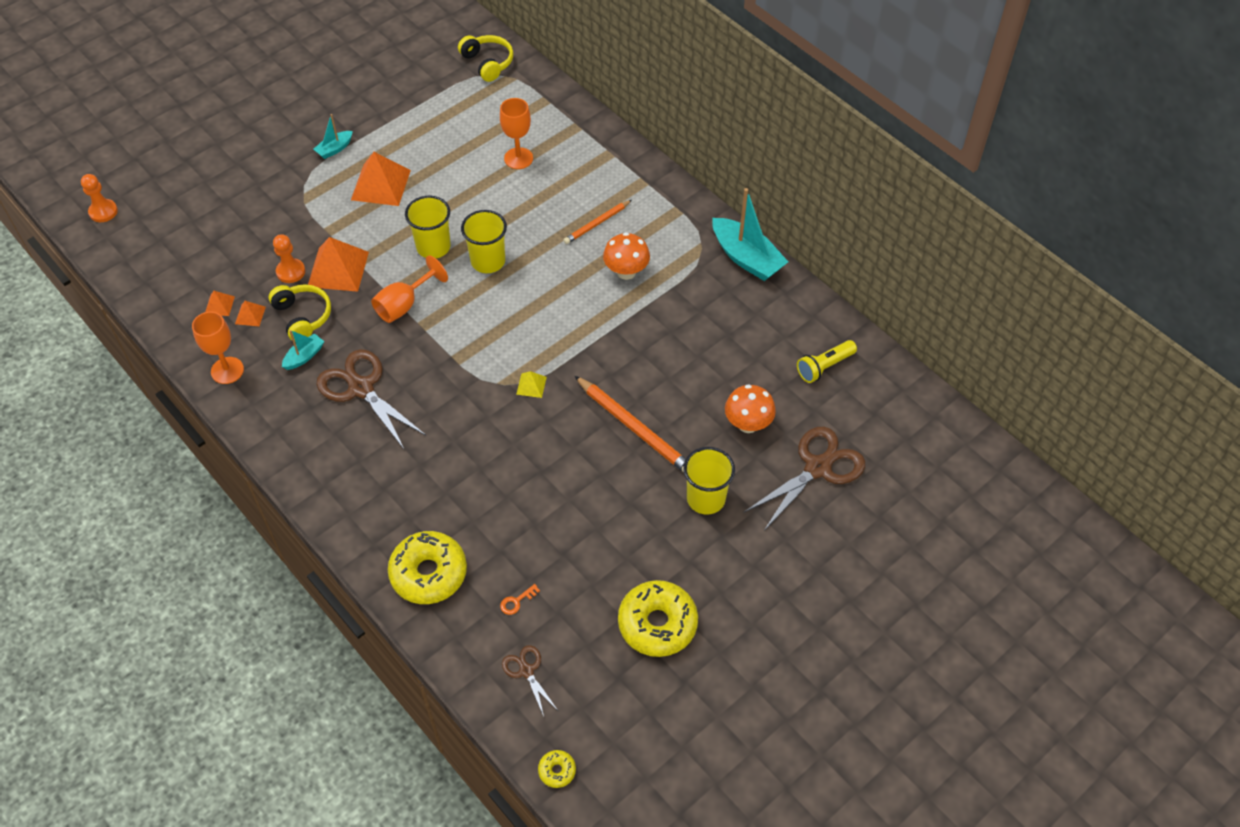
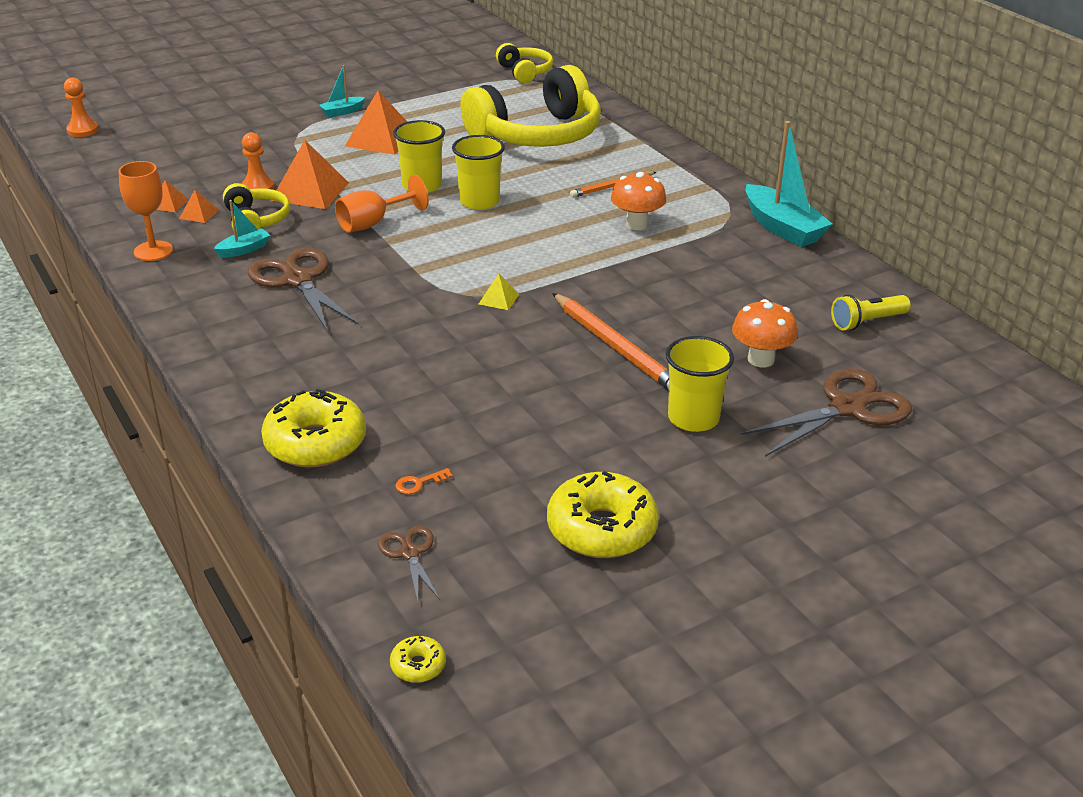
camera: 10 degrees right, 20 degrees down
(518, 158) = (537, 135): orange goblet -> yellow headphones

